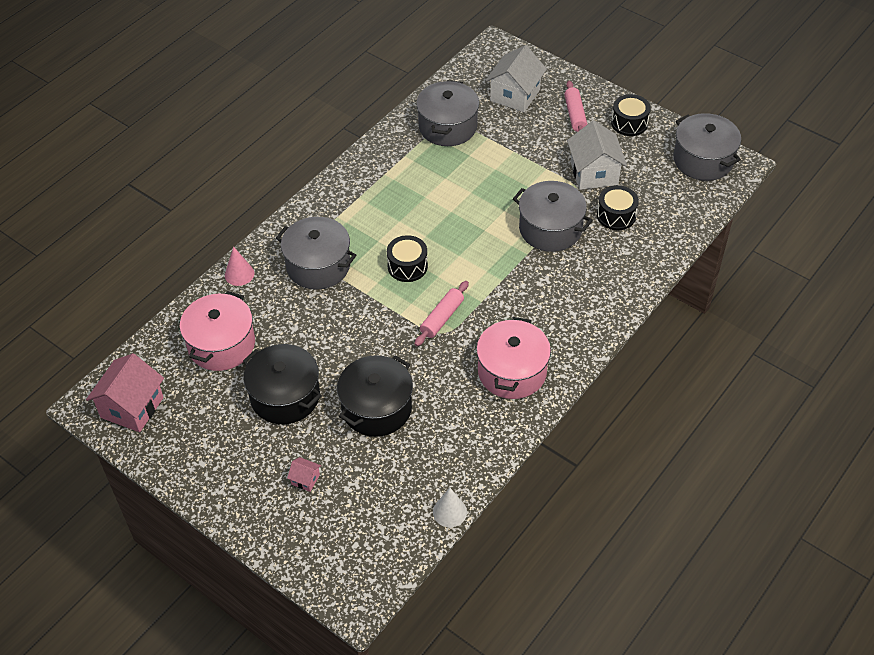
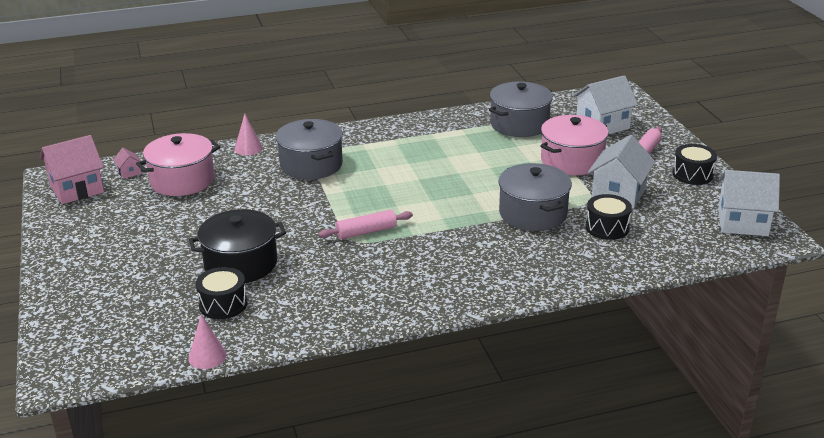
camera: 35 degrees right, 20 degrees down
(285, 396) = (184, 227): black pot -> none
(305, 479) = (129, 282): pink house -> pink house (129, 172)
(407, 266) = (379, 191): black drum -> black drum (223, 304)
(450, 512) = (207, 356): white cone -> pink cone
(512, 371) = (381, 289): pink pot -> pink pot (572, 161)
(703, 160) = (743, 222): grey pot -> white house

